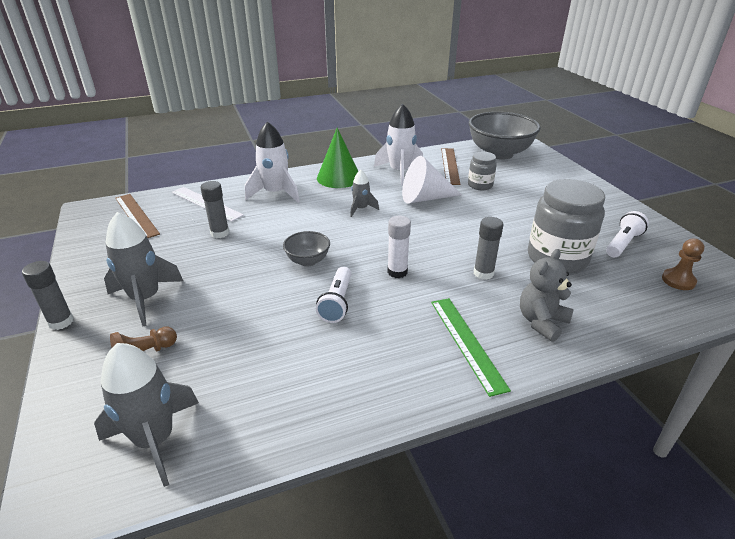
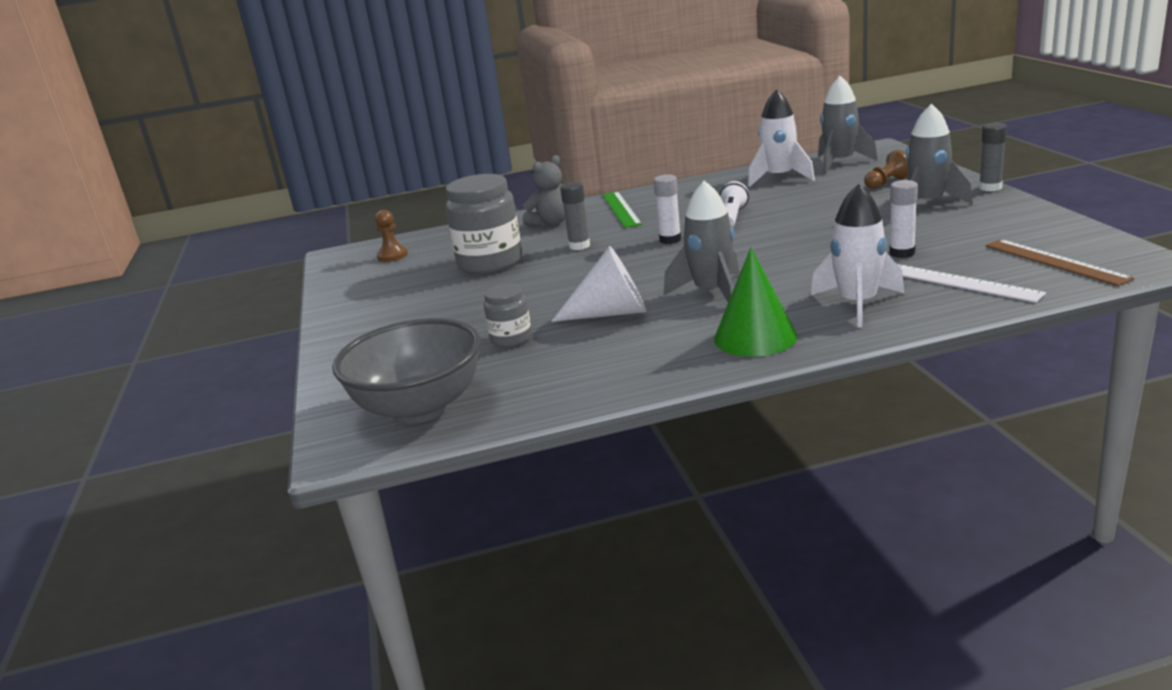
camera: 170 degrees left, 10 degrees down
(220, 233) = (902, 253): grey glue stick -> white glue stick
(308, 261) = (771, 240): grey bowl -> none
(361, 209) = (711, 292): grey rocket -> grey rocket, size x1.81
(399, 172) = (640, 354): white rocket -> white rocket (779, 178)
(450, 165) = (539, 373): brown ruler -> none
(622, 243) = (401, 280): white flashlight -> none

